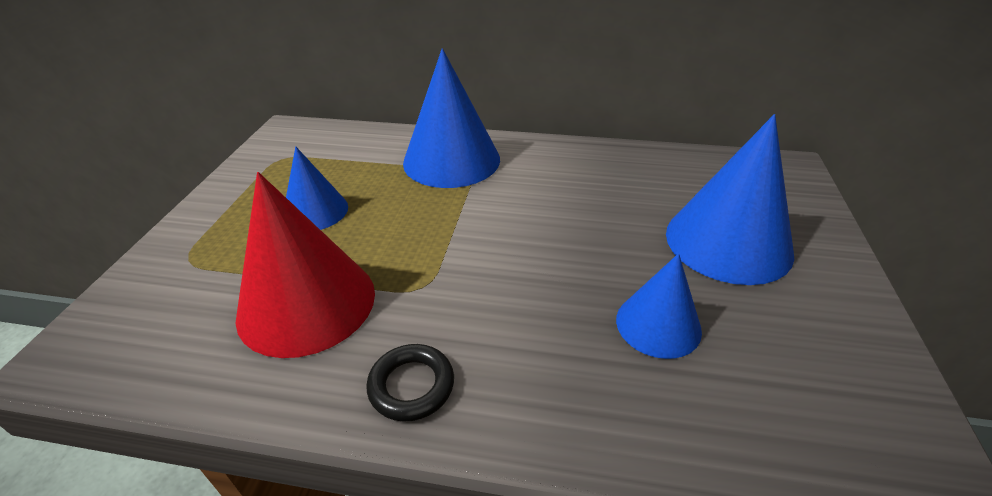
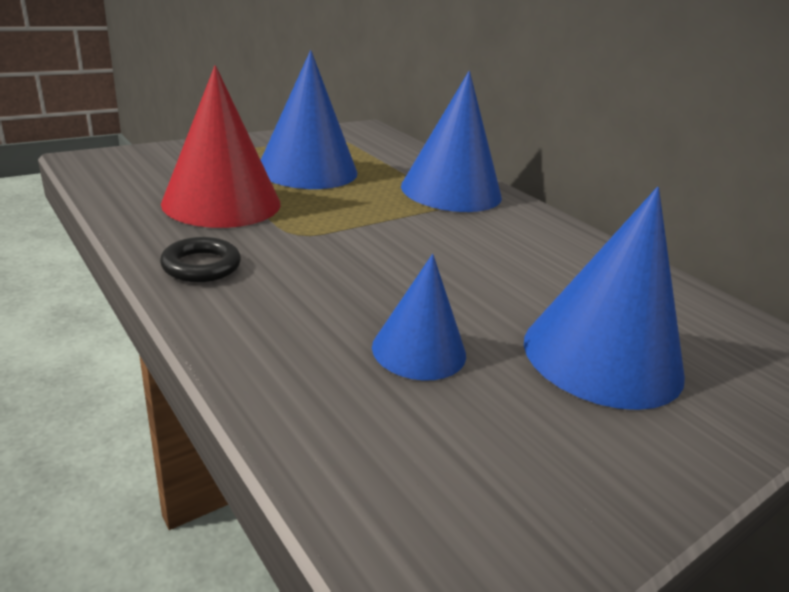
camera: 40 degrees right, 10 degrees down
(315, 211) = (307, 170): blue cone -> blue cone, size x1.71

